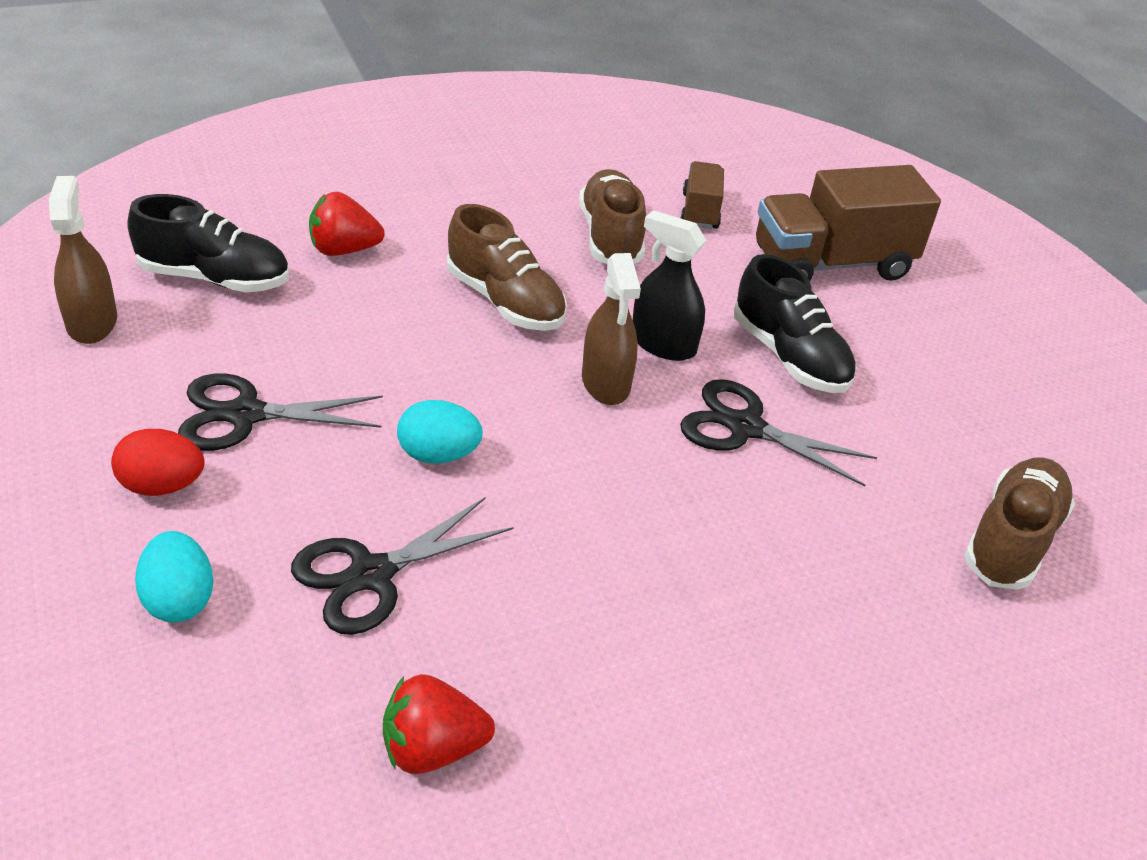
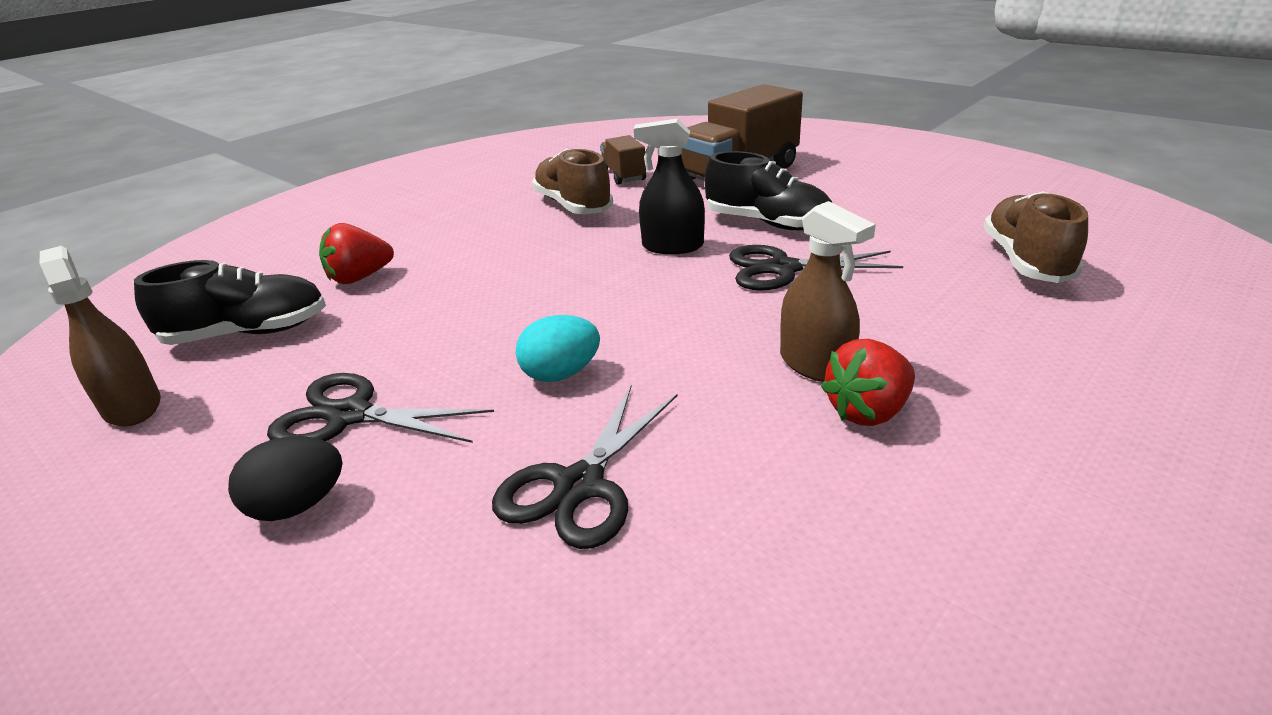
camera: 20 degrees left, 10 degrees down
(162, 485) = (298, 506): red egg -> black egg
(179, 599) = (389, 600): turquoise egg -> none
(245, 414) = (350, 415): black scissors -> black scissors turned 45 degrees clockwise
(432, 748) = (776, 606): red strawberry -> red strawberry (868, 411)
(505, 301) = (526, 263): brown shoe -> none
(605, 383) = (653, 281): brown spray bottle -> brown spray bottle (815, 364)

